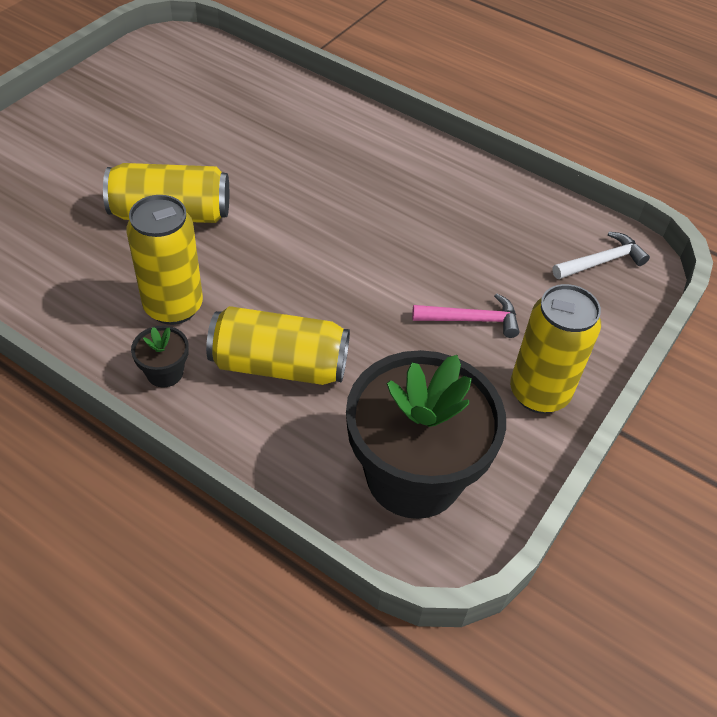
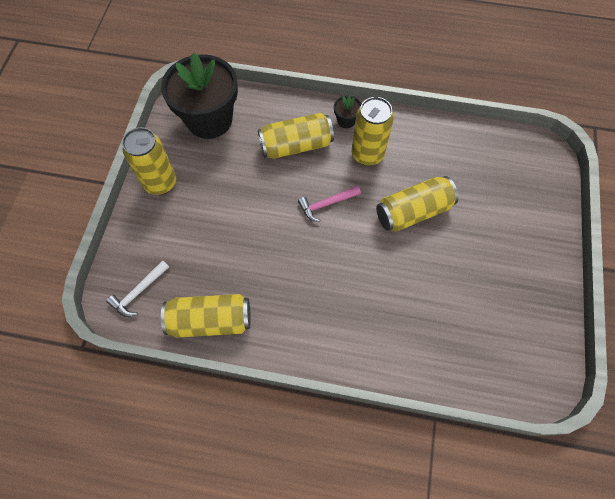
camera: 160 degrees right, 15 degrees up
(471, 320) = (208, 212): pink hammer -> pink hammer (326, 204)
(511, 202) = (210, 320): none -> yellow can

